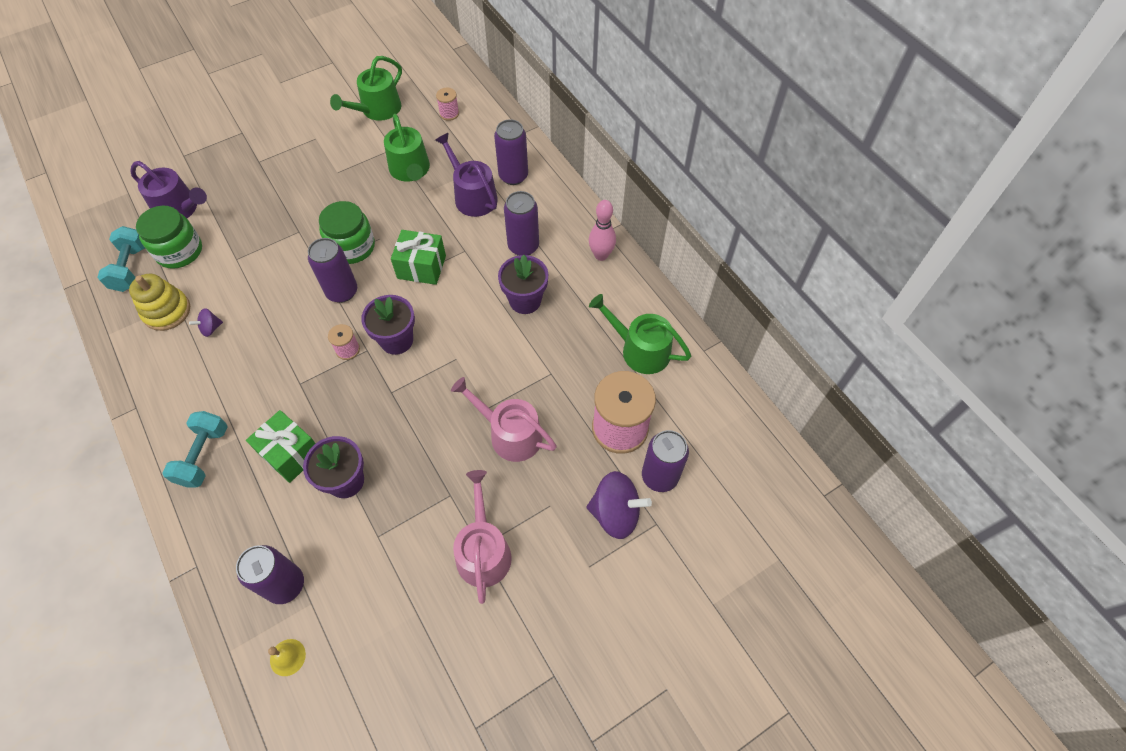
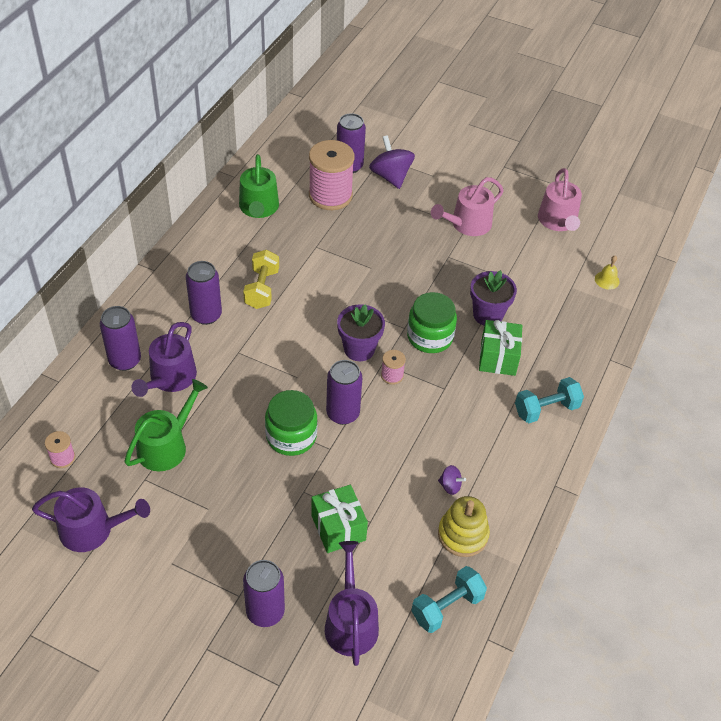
camera: 125 degrees left, 10 degrees down
(179, 251) = (397, 578): green jar -> green jar (430, 337)
(285, 585) = (574, 306): purple can -> purple can (265, 612)
(377, 110) = (92, 529): green watering can -> purple watering can
(421, 267) = (277, 372): green gift -> green gift (338, 528)
(510, 434) = (380, 247): pink watering can -> pink watering can (558, 221)
(525, 300) = (262, 289): purple flower pot -> yellow dumbbell
(601, 255) = (182, 262): pink bowling pin -> none

